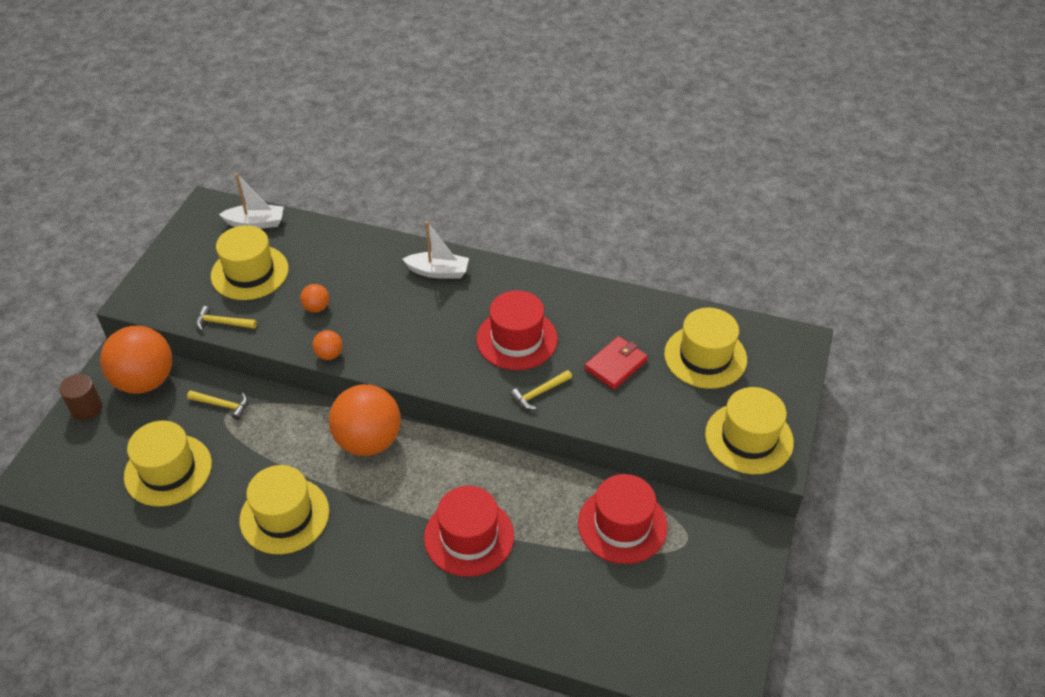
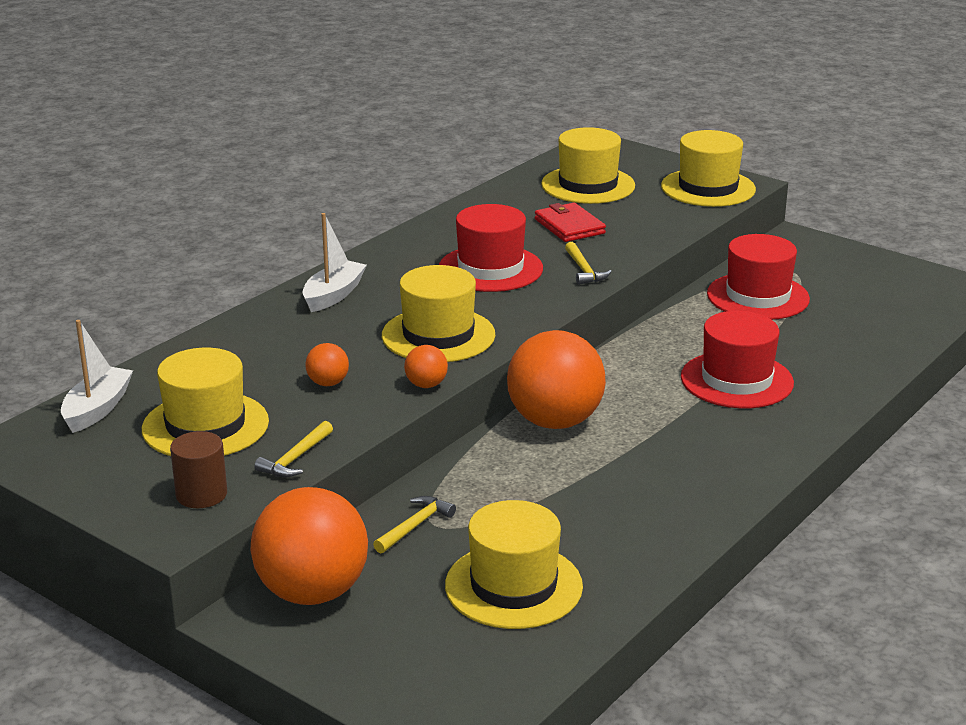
camera: 70 degrees left, 20 degrees down
(86, 408) = (330, 658): brown cylinder -> brown cylinder (201, 494)
(284, 515) = (647, 497): yellow hat -> yellow hat (438, 335)

